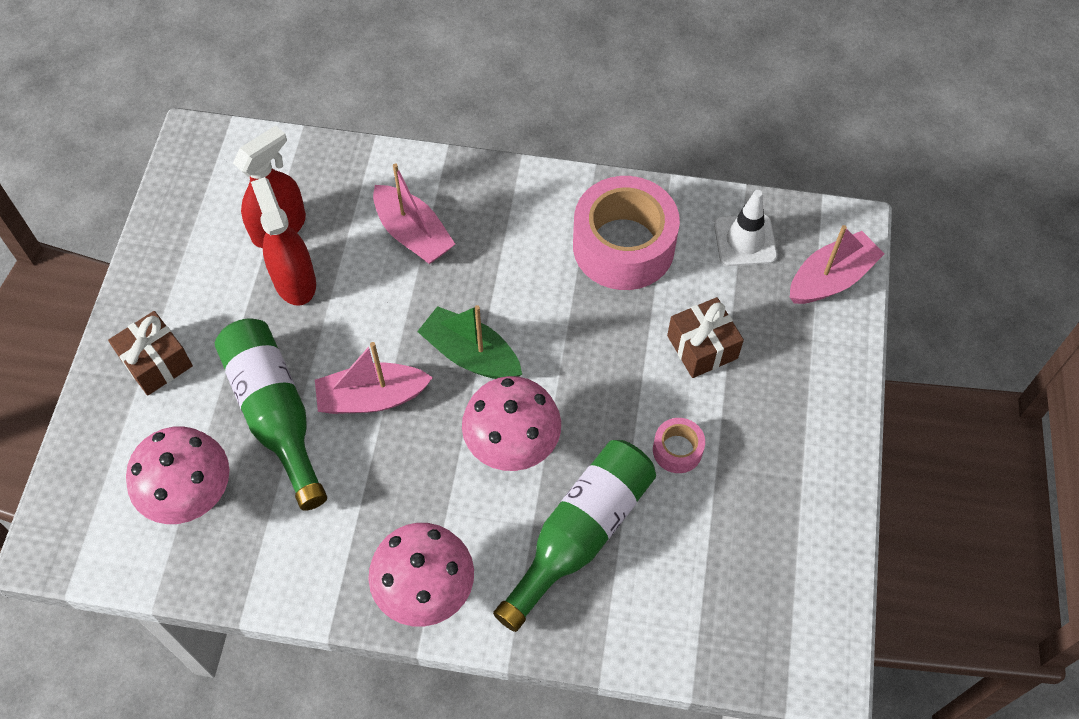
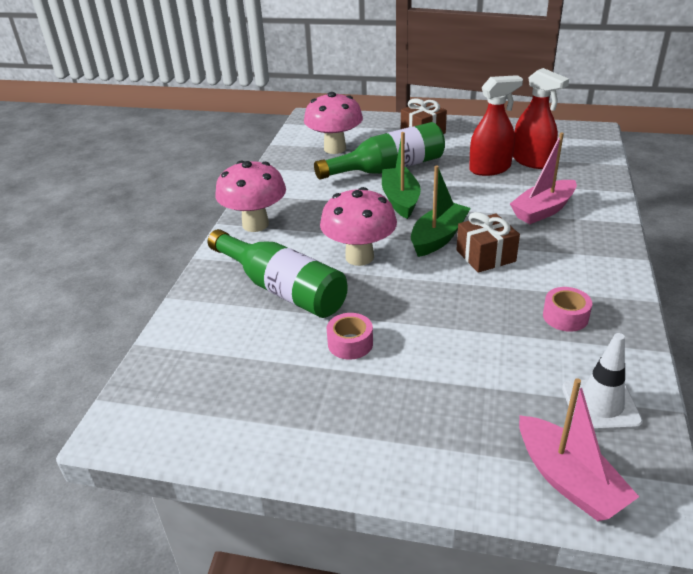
camera: 95 degrees right, 25 degrees down
(372, 397) = (400, 200): pink boat -> green boat
(623, 246) = (565, 316): pink tape -> pink tape, size x0.45
(702, 347) = (459, 364): brown gift -> brown gift (485, 256)

